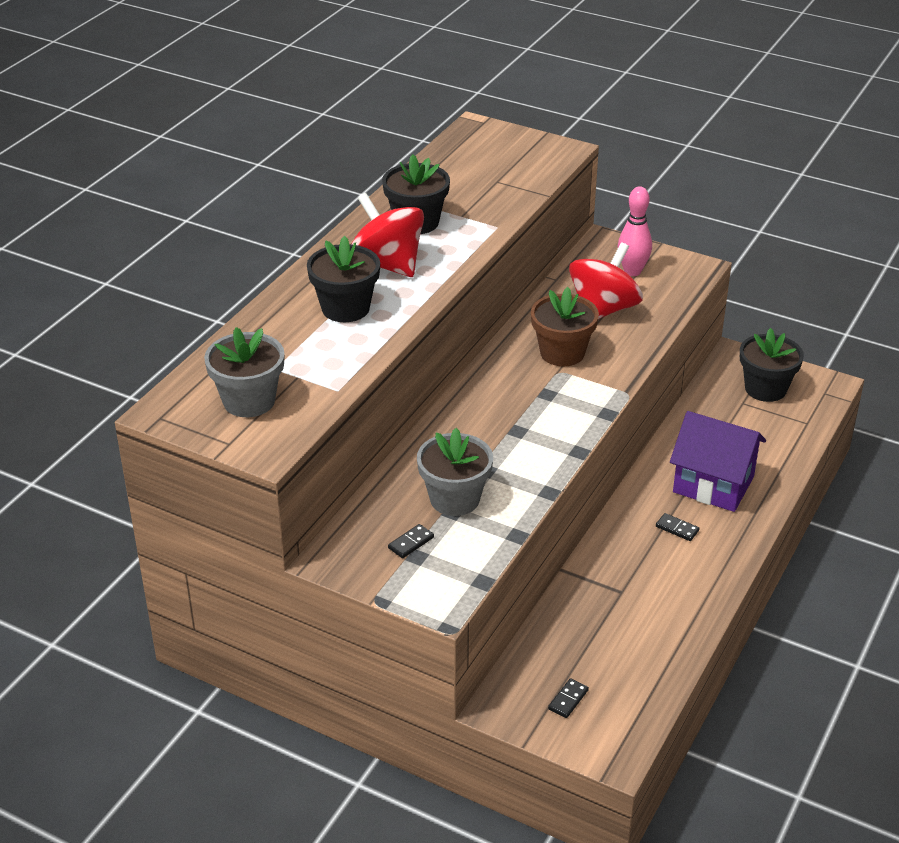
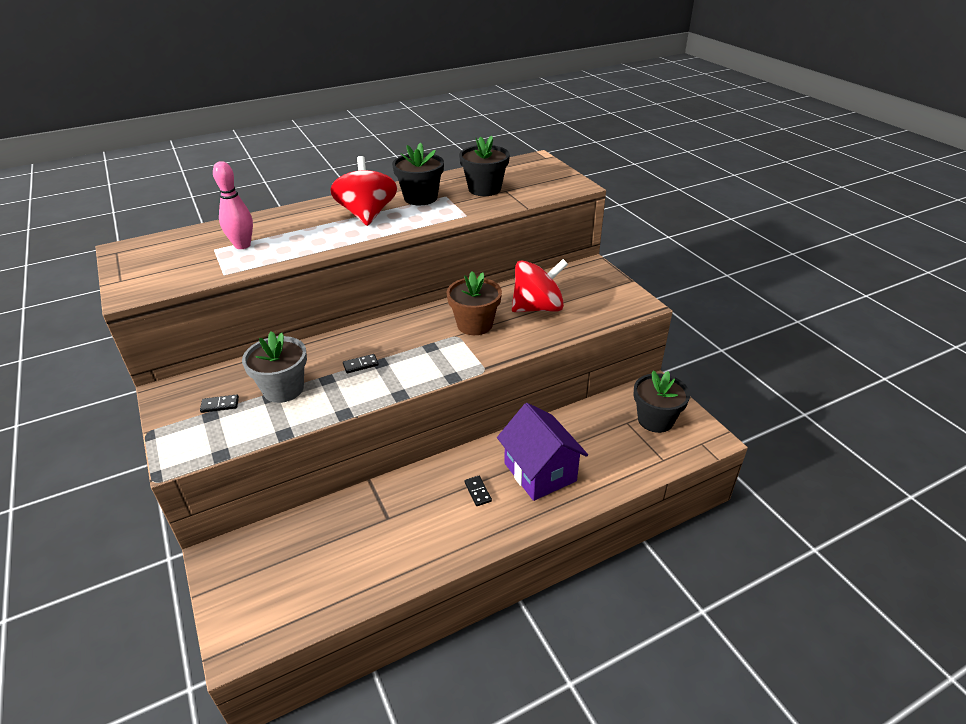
camera: 35 degrees right, 0 degrees up
(249, 401) = (170, 261): grey flower pot -> none
(345, 308) = (304, 230): black flower pot -> black flower pot (484, 189)
(568, 699) = (259, 579): black domino -> black domino (360, 365)
(632, 271) = (589, 291): pink bowling pin -> pink bowling pin (242, 245)

